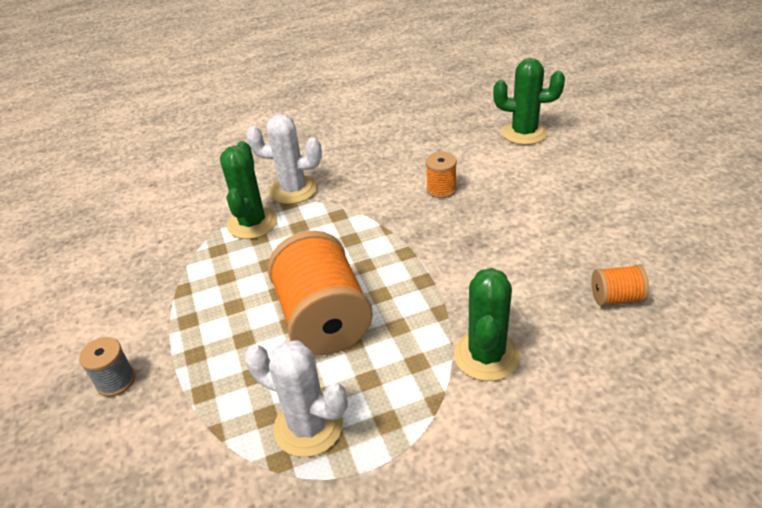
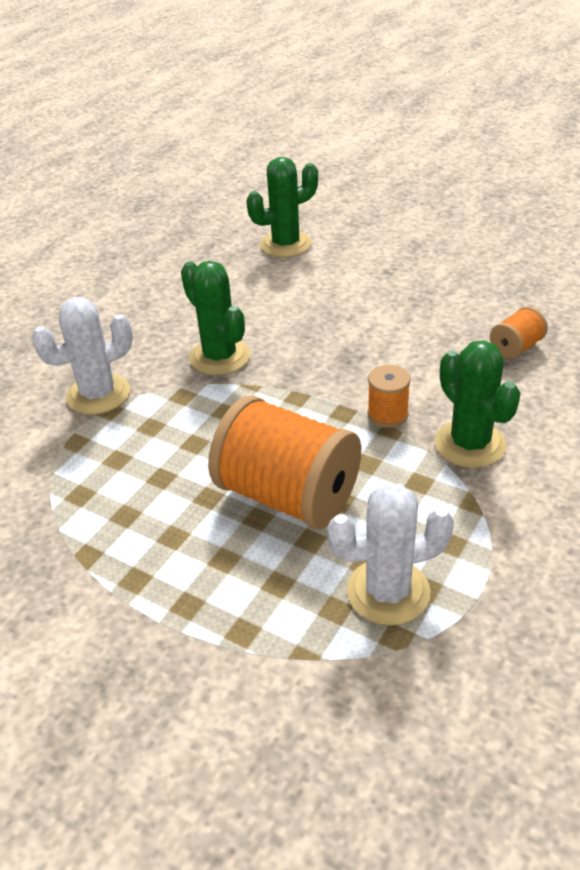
camera: 40 degrees left, 0 degrees up
(116, 381) = (124, 686): grey spool -> none
(252, 223) = (90, 449): green cactus -> green cactus (219, 357)
(441, 189) = (264, 326): orange spool -> orange spool (387, 415)

